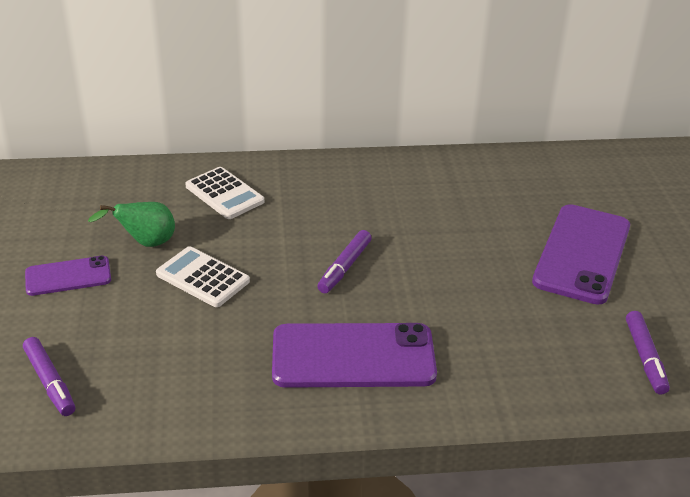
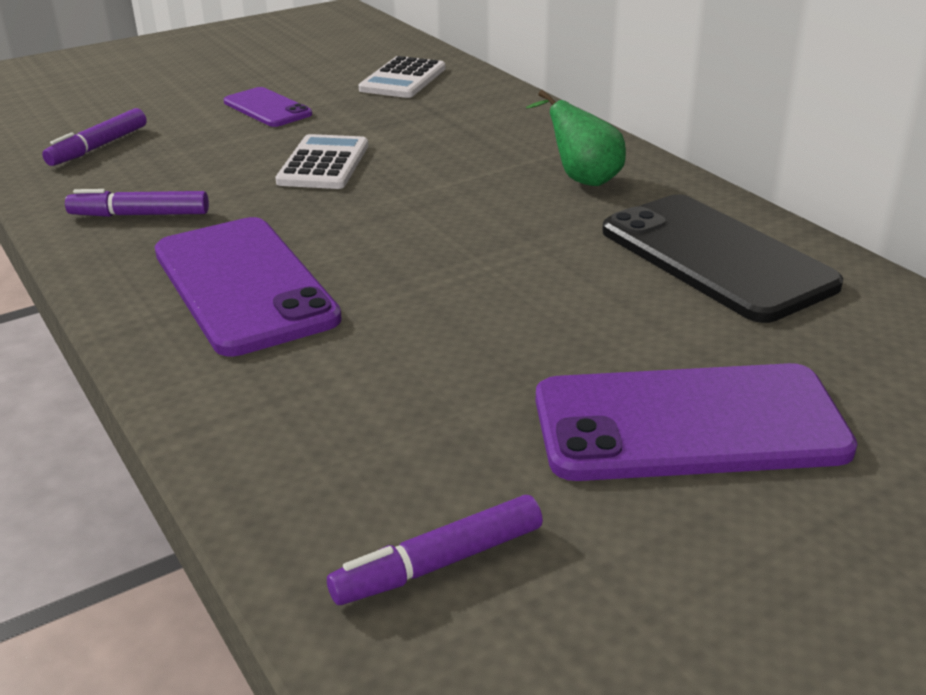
camera: 65 degrees right, 5 degrees down
(146, 243) = (358, 122): green pear -> green pear (582, 179)
(224, 194) = (497, 132): white calculator -> white calculator (403, 79)
(345, 267) = (427, 234): purple marker -> purple marker (140, 215)
(447, 186) = (716, 257): none -> black phone

